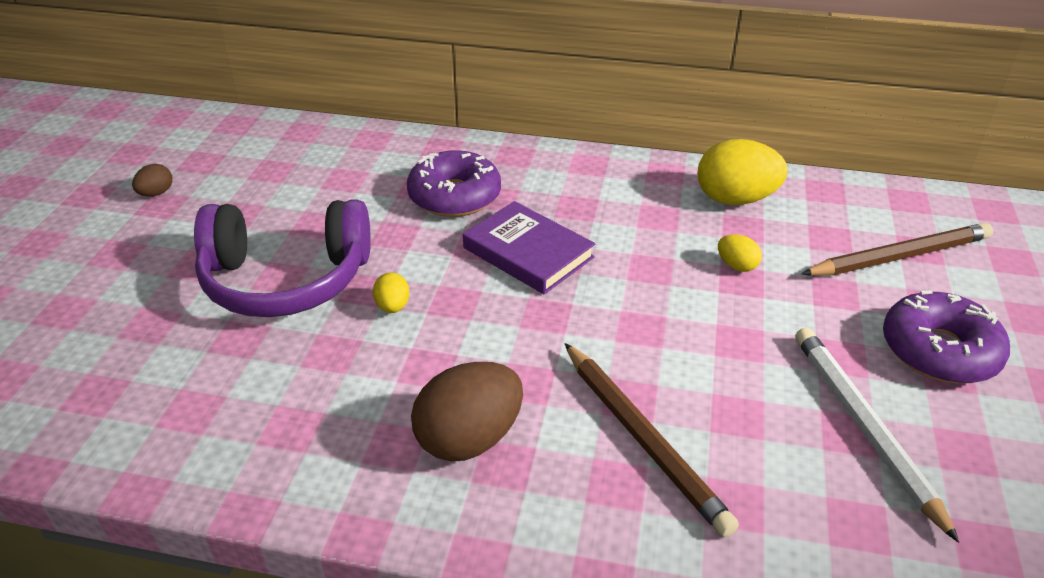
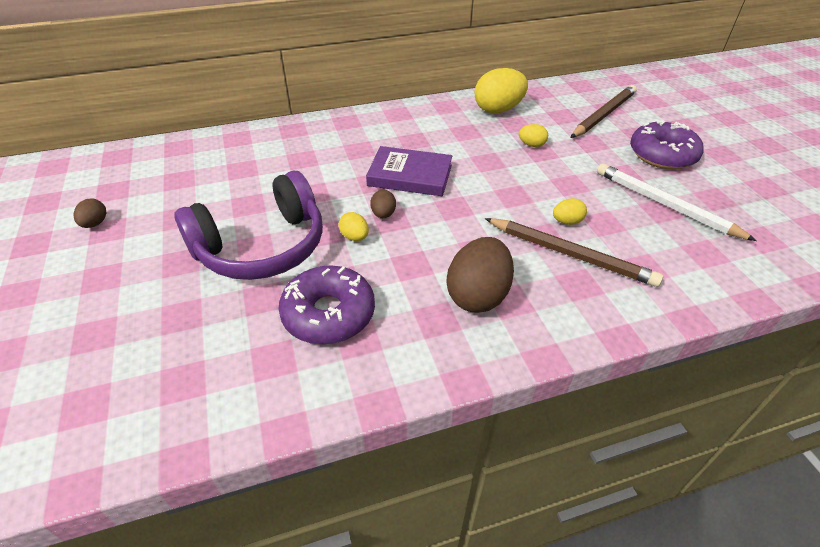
camera: 30 degrees left, 5 degrees up
(450, 291) = (383, 214): none -> brown egg
(454, 196) = (331, 157): purple donut -> purple donut (328, 314)
(682, 392) = (567, 222): none -> yellow egg

